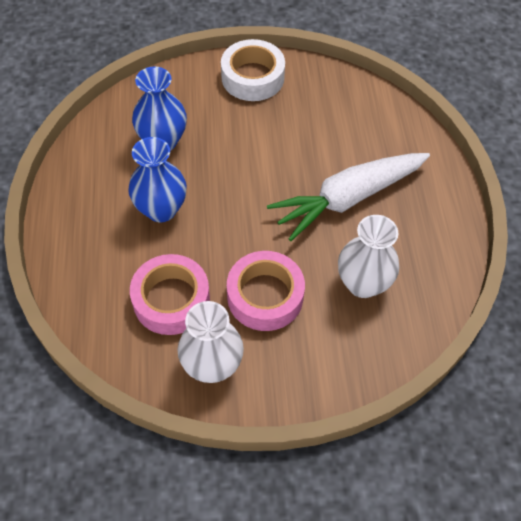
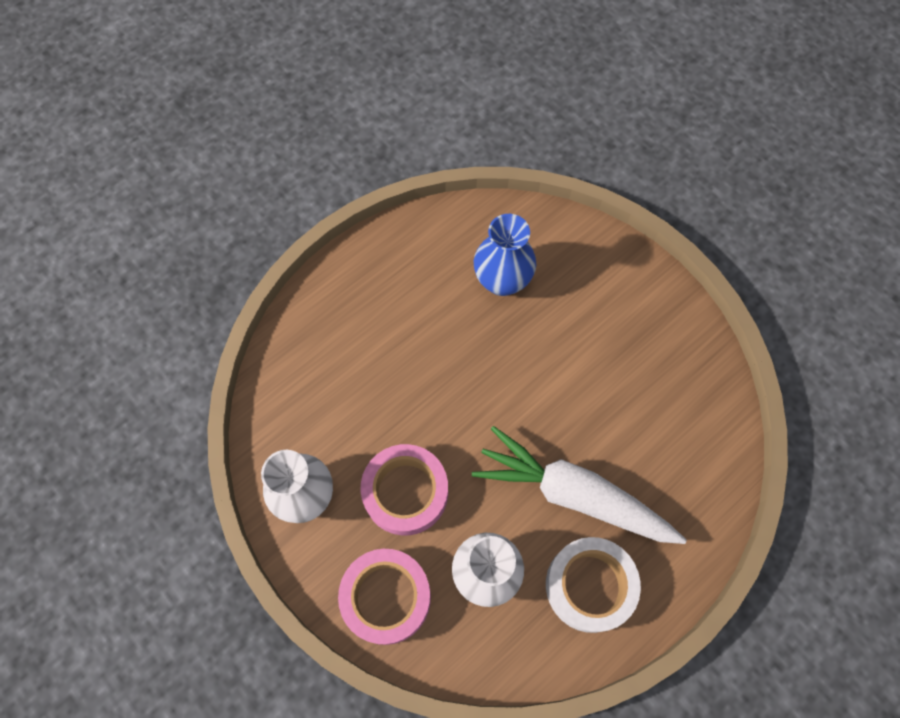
camera: 55 degrees right, 10 degrees up
(161, 209) = (427, 336): blue vase -> none
(171, 300) = (343, 415): pink tape -> pink tape (386, 597)
(252, 77) = (646, 301): white tape -> white tape (589, 586)

